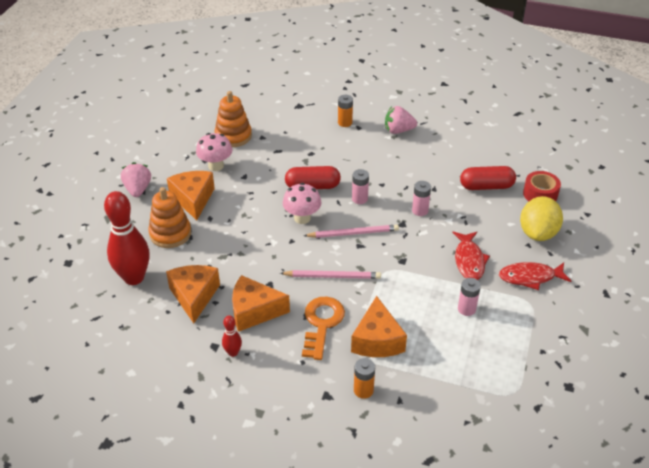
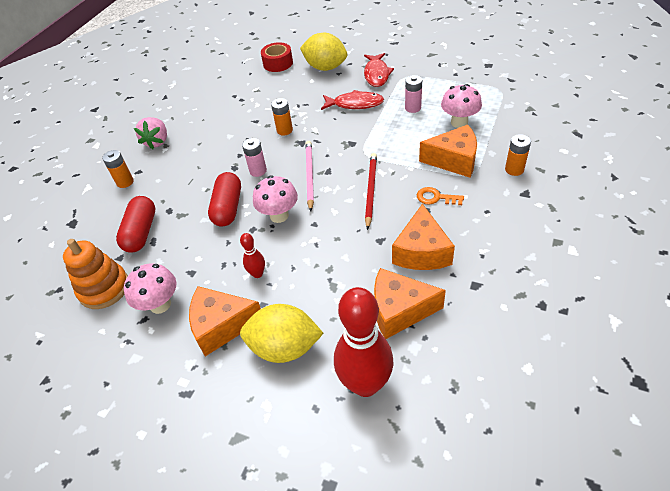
camera: 80 degrees left, 5 degrees up
(138, 189) = (182, 401): pink strawberry -> none
(170, 233) = (284, 347): orange stacking toy -> yellow lemon
(233, 352) = (482, 267): red bowling pin -> red bowling pin (257, 274)
(322, 323) = (435, 198): orange key -> orange key, size x0.58
(332, 276) = (370, 191): pink pencil -> red pencil
(420, 210) = (284, 130): pink battery -> orange battery
(442, 348) = (459, 122): none -> pink mushroom
(486, 186) = (260, 90): red capsule -> red capsule (141, 232)

